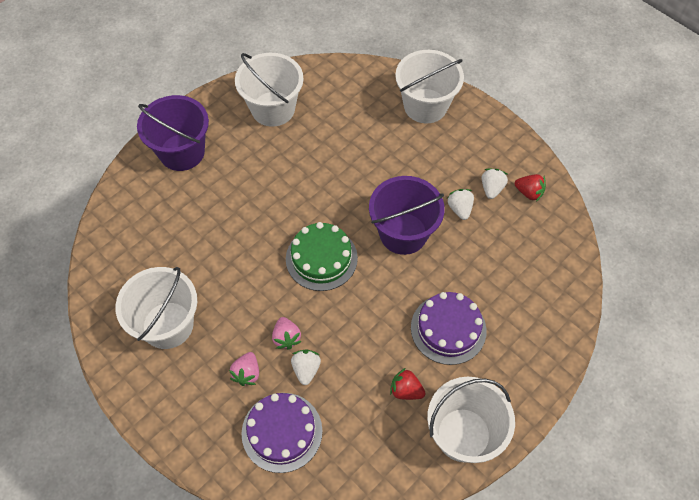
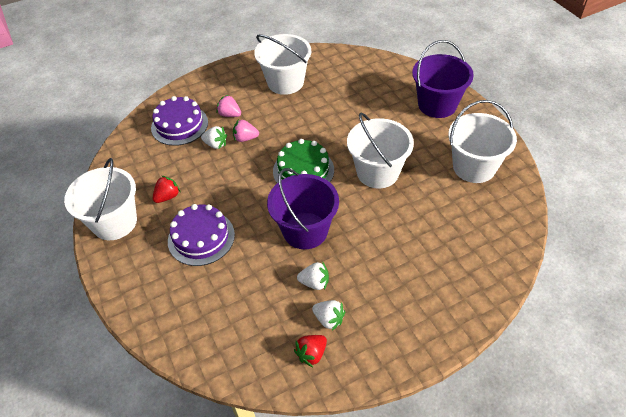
camera: 110 degrees right, 10 degrees down
(425, 106) = (455, 291): white bucket -> white bucket (377, 172)

